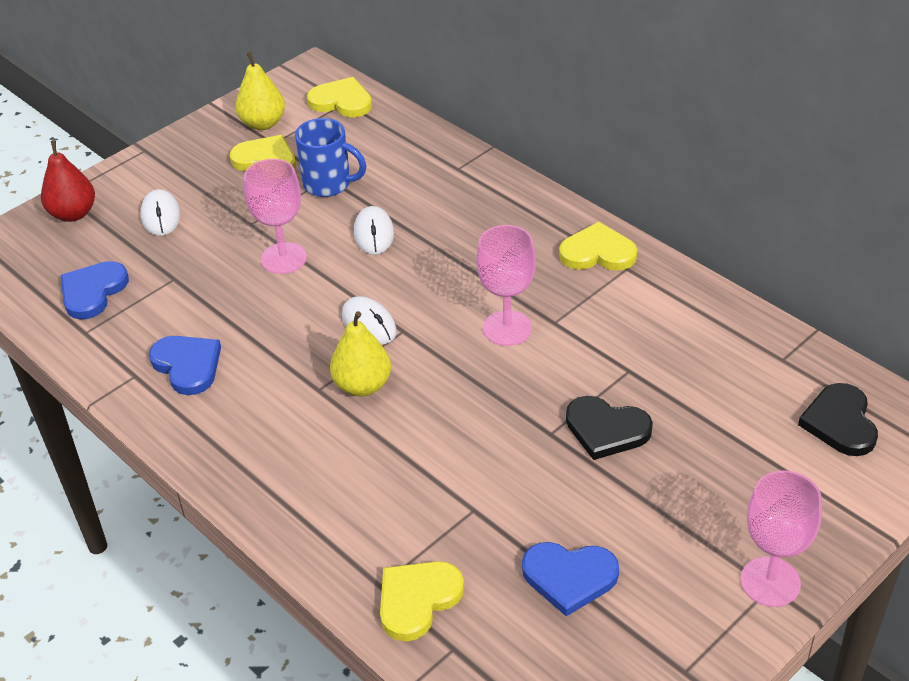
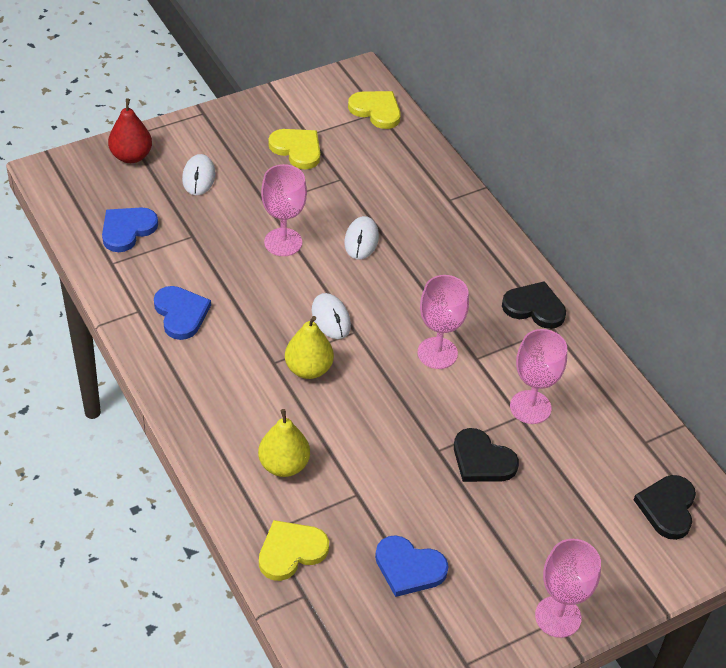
camera: 10 degrees right, 5 degrees up
(263, 123) = (305, 114): yellow pear -> yellow pear (284, 465)
(329, 184) = (340, 185): blue mug -> none
(597, 252) = (534, 307): yellow heart -> black heart
(637, 357) = (530, 407): none -> pink goblet

